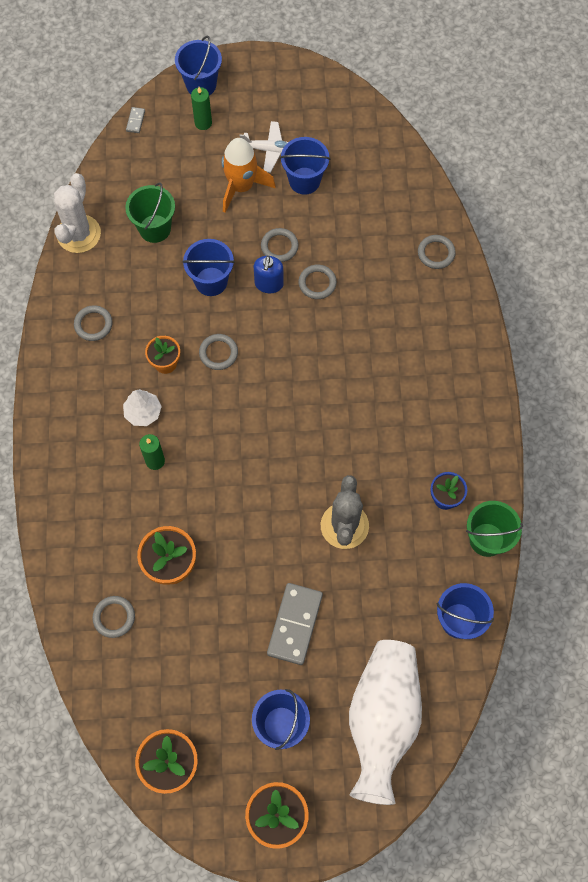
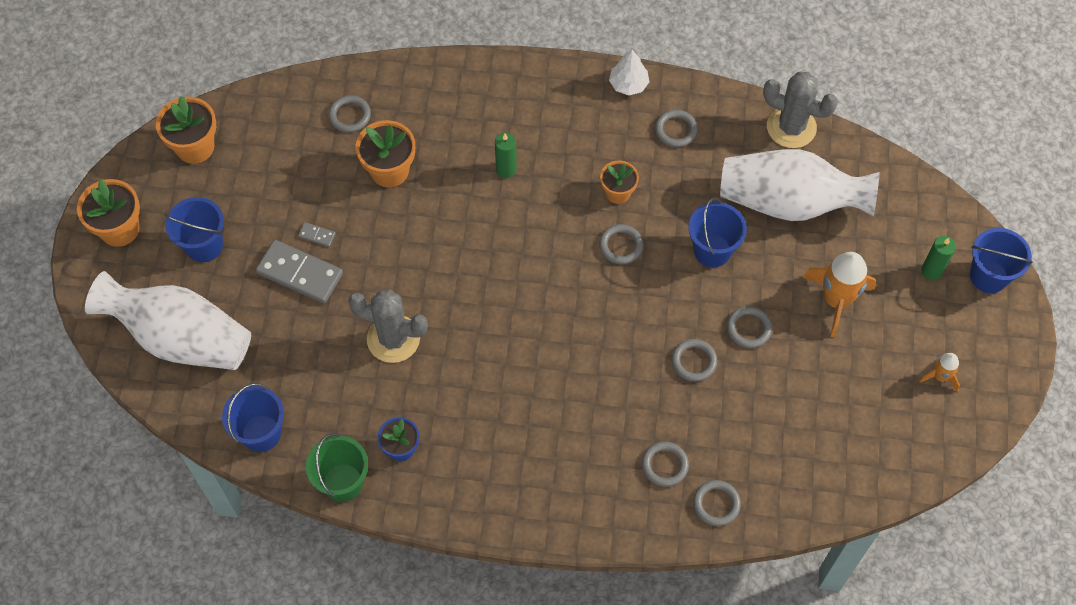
camera: 100 degrees right, 5 degrees down
(79, 234) = (791, 127): white cactus -> grey cactus
(135, 121) = (939, 199): grey domino -> grey domino (317, 235)
(143, 412) = (563, 165): white tree -> white tree (628, 84)
(155, 228) = (789, 202): green bucket -> white vase
(269, 150) = (886, 338): white plane -> none
(269, 284) = (700, 309): blue soap dispenser -> none
(295, 112) = (940, 376): none -> orange rocket
(304, 181) = (837, 370): blue bucket -> none
(412, 293) = (665, 465): none -> grey ring

